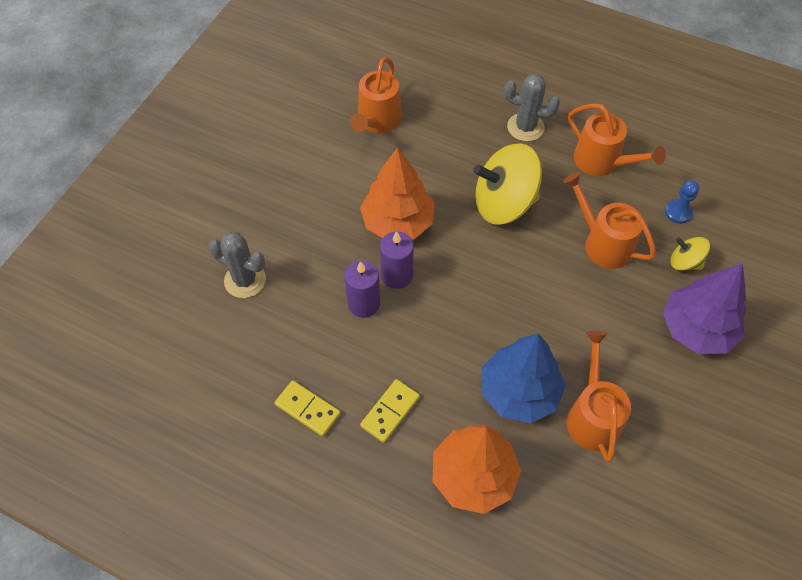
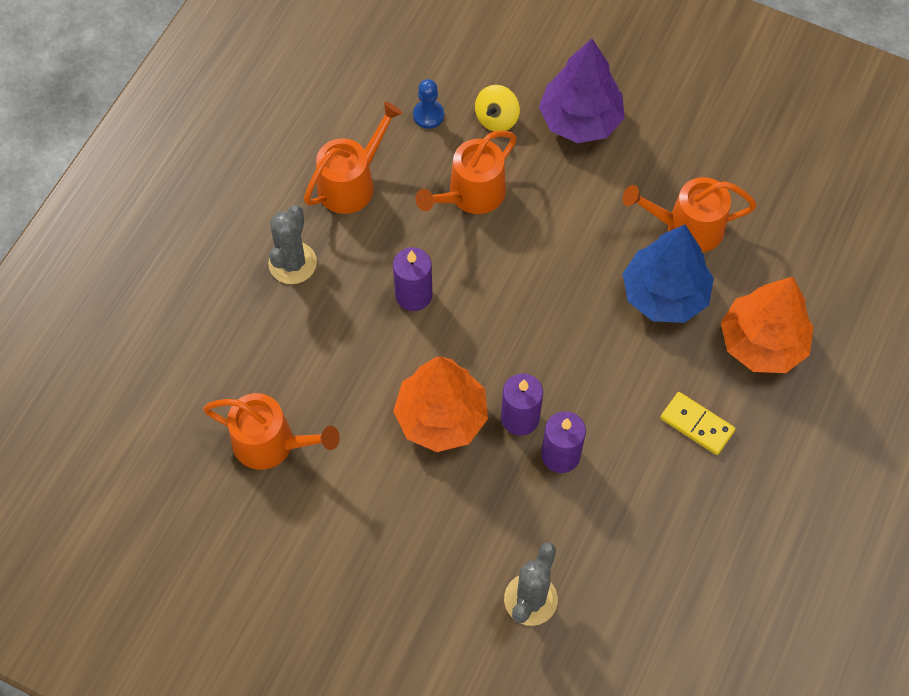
camera: 90 degrees left, 5 degrees up
(308, 409) = (700, 512): yellow domino -> none
(504, 203) = (413, 295): yellow spinning top -> purple candle

